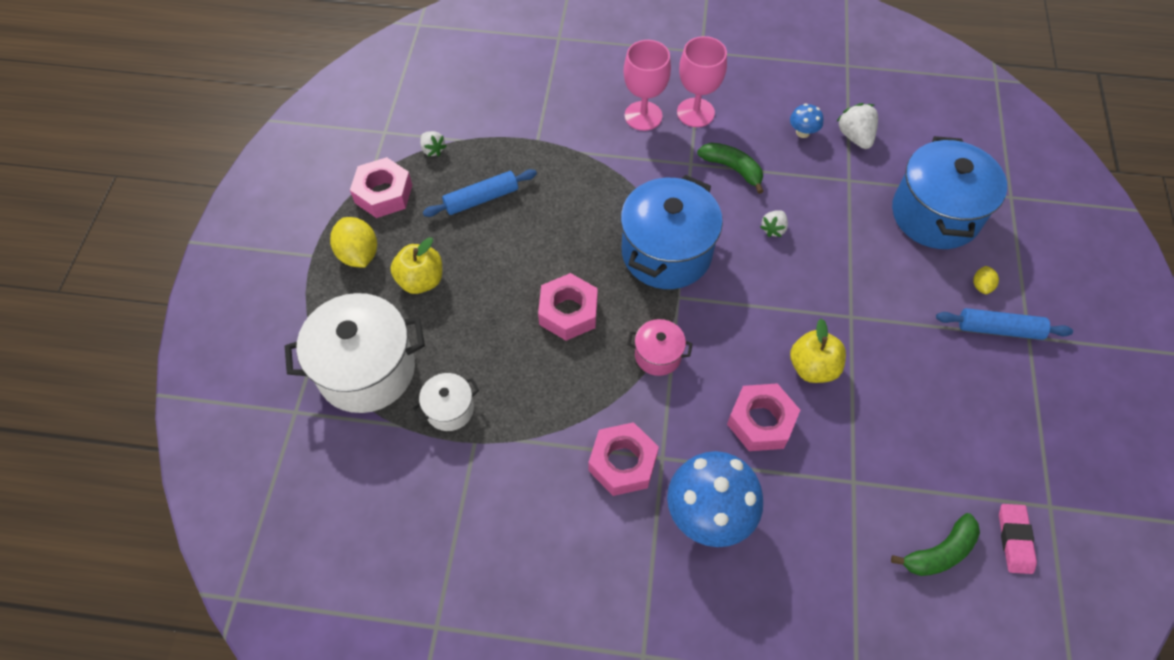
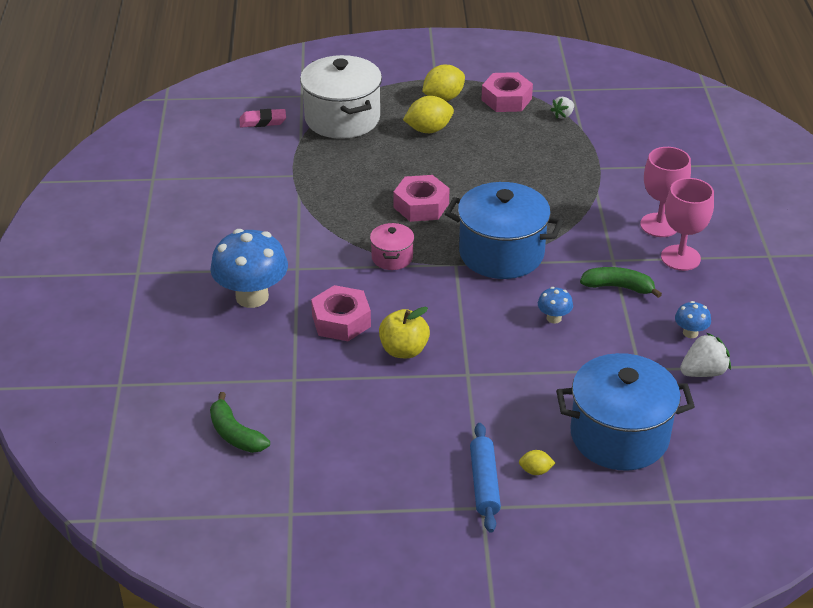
camera: 80 degrees right, 20 degrees down
(421, 280) = (428, 130): yellow apple -> yellow lemon
(449, 409) = (318, 160): white pot -> none
(481, 199) = (521, 147): blue rolling pin -> none
(623, 463) = (288, 248): pink nut -> none
(732, 169) = (618, 287): green banana -> green banana turned 105 degrees counterclockwise
(773, 229) = (554, 318): white strawberry -> blue mushroom
(1014, 540) = (253, 485): pink eraser -> pink eraser (263, 121)

